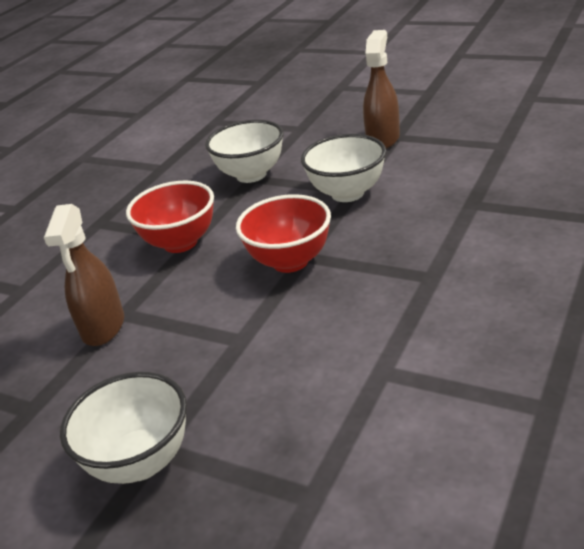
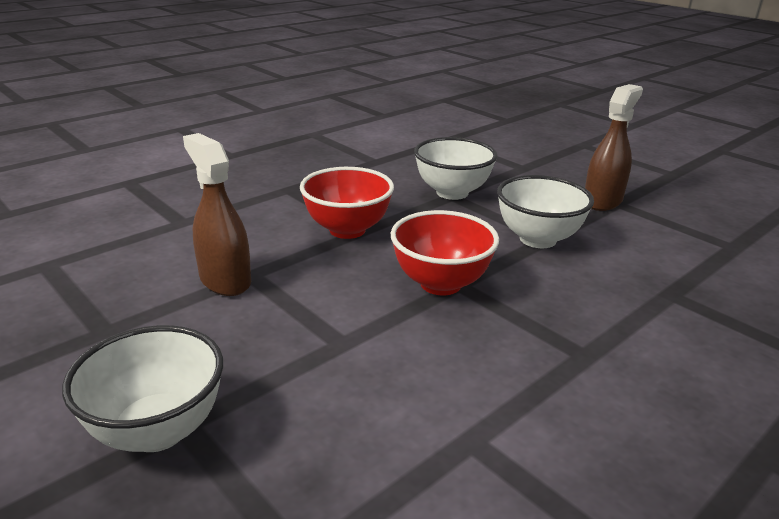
camera: 15 degrees right, 5 degrees down
(103, 327) = (225, 280): brown spray bottle -> brown spray bottle turned 120 degrees clockwise

